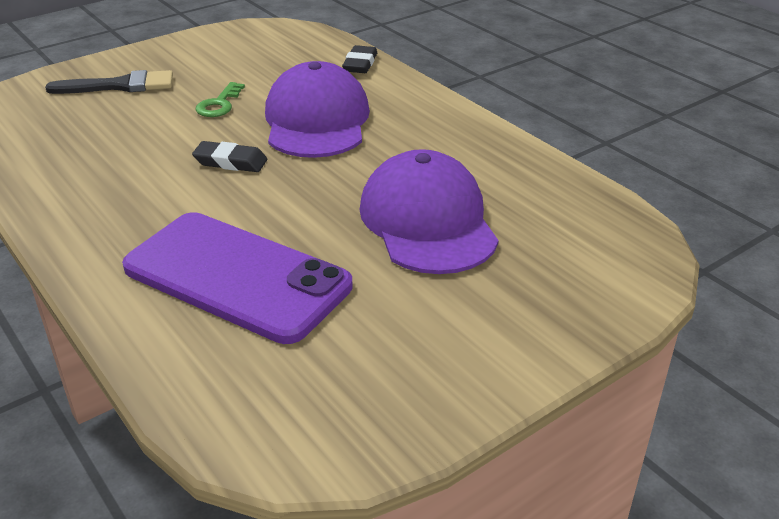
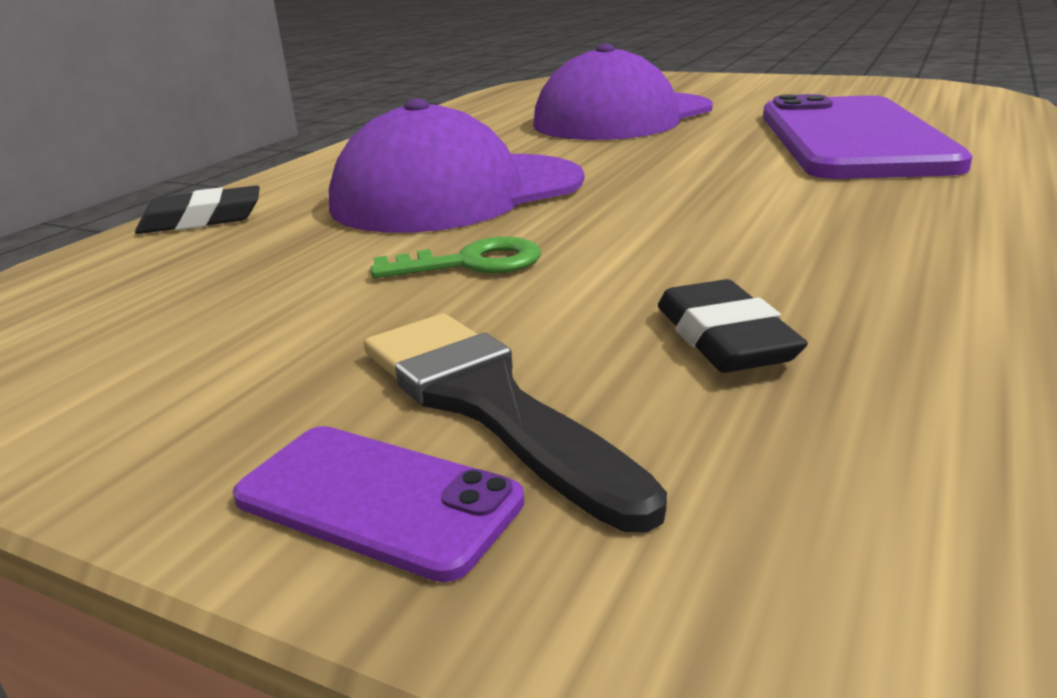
camera: 115 degrees left, 10 degrees down
(103, 68) = (378, 499): none -> purple phone
(230, 162) = (652, 200): black eraser -> black eraser (725, 338)

